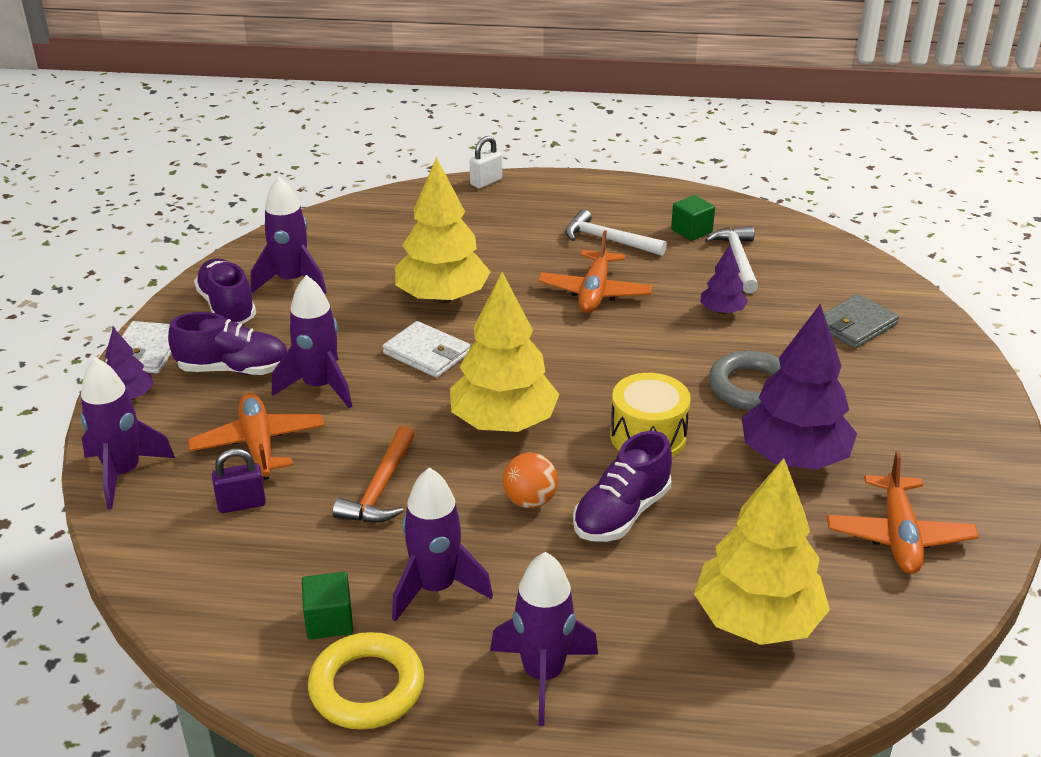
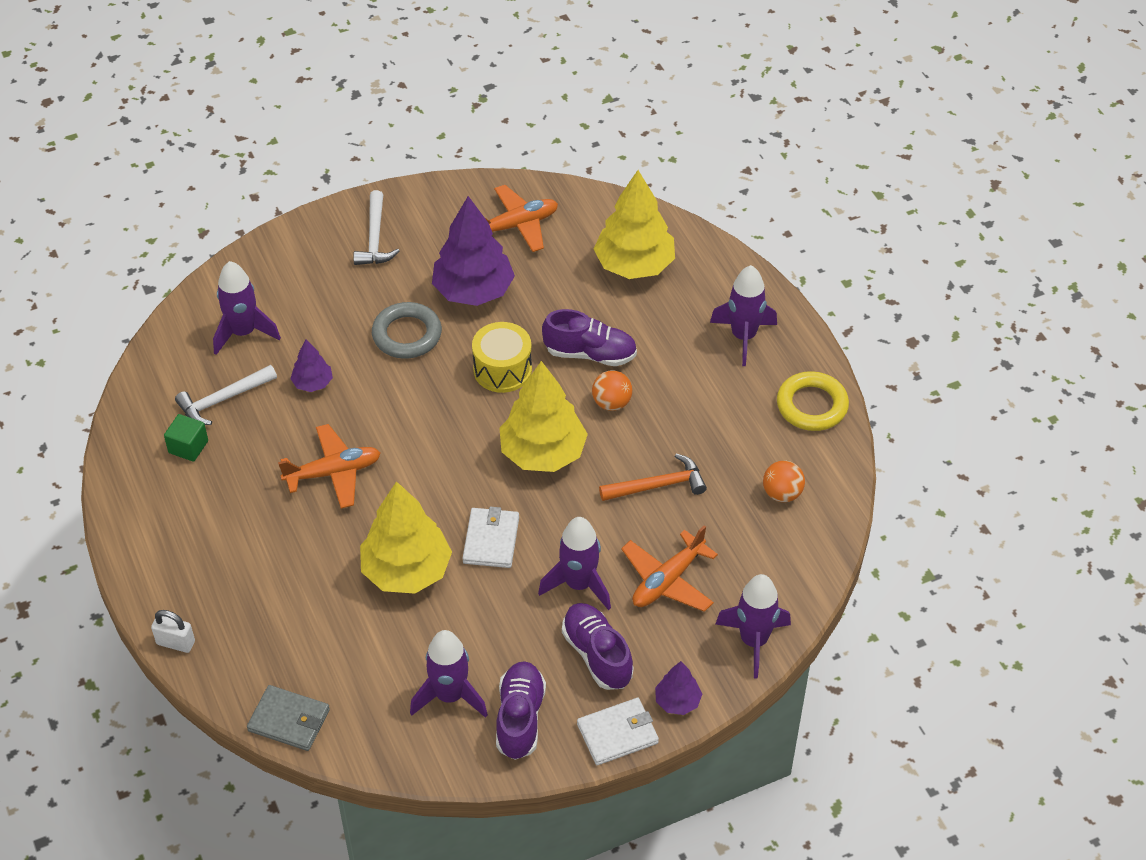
camera: 120 degrees left, 15 degrees up
(227, 307) = (520, 718): purple shoe -> purple shoe turned 150 degrees clockwise
(241, 504) = (729, 552): purple padlock -> none
(267, 586) = (782, 493): none -> orange ball
(329, 621) = (783, 448): green cube -> none
(436, 588) = (720, 412): purple rocket -> purple rocket (243, 332)
(608, 240) = (239, 498): white hammer -> white hammer (375, 238)
(855, 325) = (284, 302): grey wallet -> grey wallet (289, 720)

